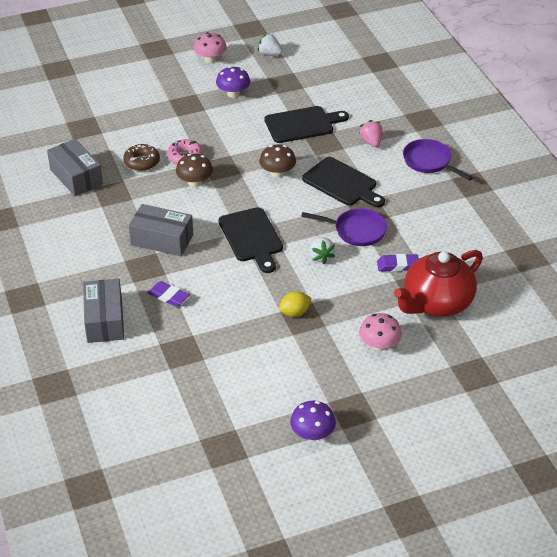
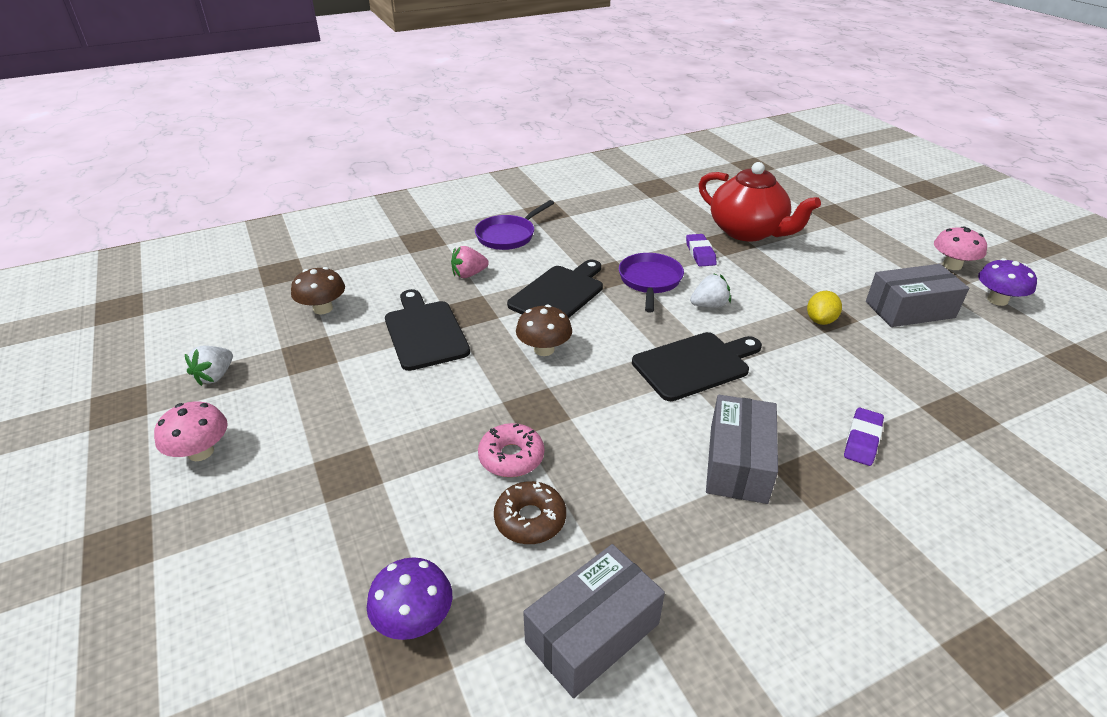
camera: 95 degrees left, 5 degrees down
(104, 320) = (964, 513): grey box -> grey box (909, 309)
(195, 182) = (580, 437): brown mushroom -> brown mushroom (323, 308)
(233, 94) = (326, 411): purple mushroom -> purple mushroom (414, 619)
(295, 313) = (820, 320): yellow lemon -> yellow lemon turned 60 degrees clockwise
(379, 345) = (833, 263): pink mushroom -> pink mushroom (952, 265)

